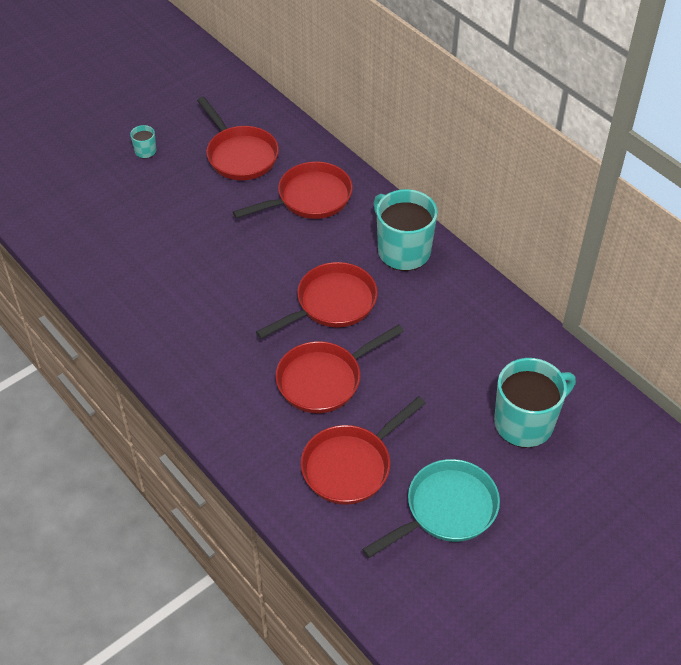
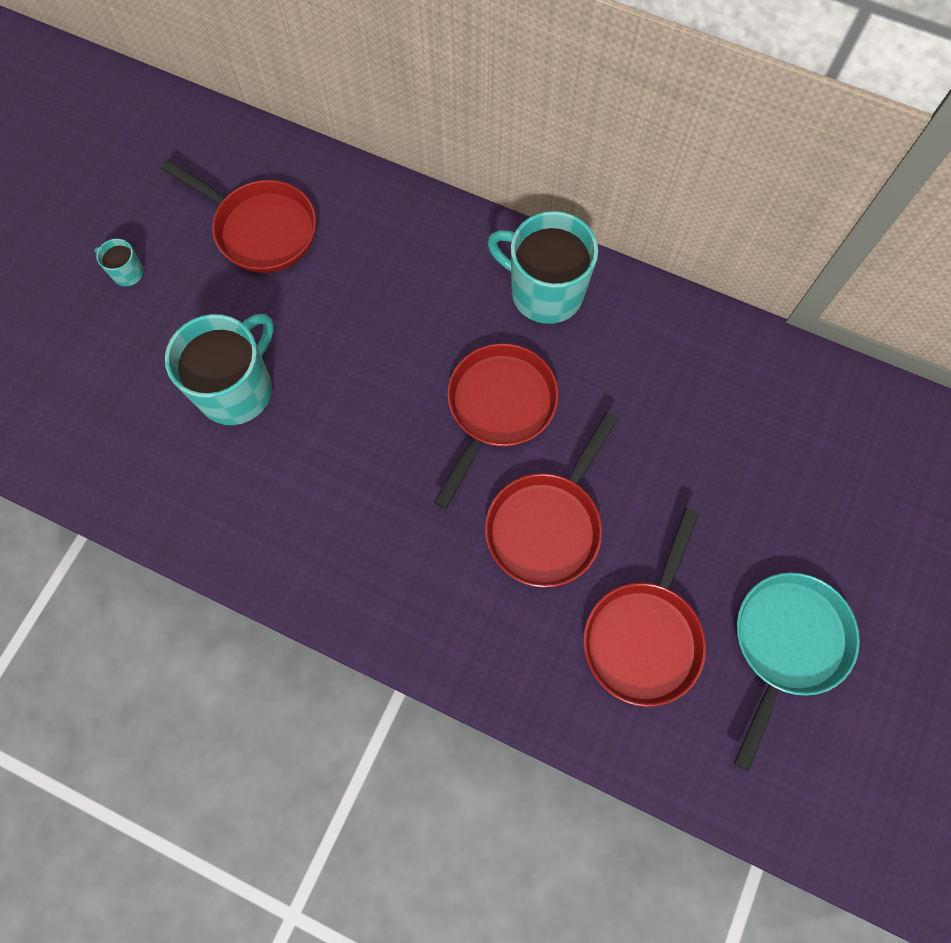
camera: 25 degrees left, 20 degrees up
(309, 198) = (387, 260): red pan -> none
(525, 423) = (813, 478): turquoise mug -> turquoise mug (237, 389)

